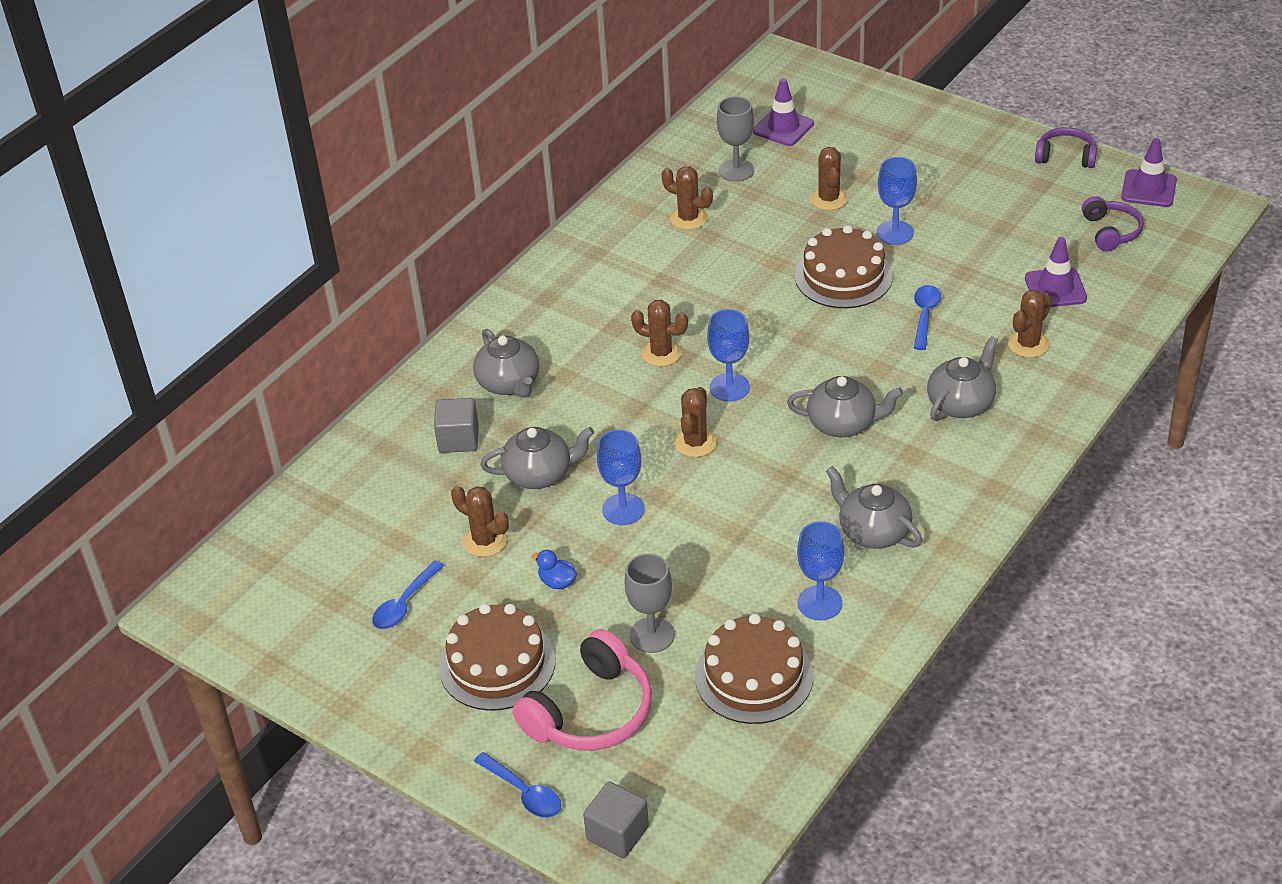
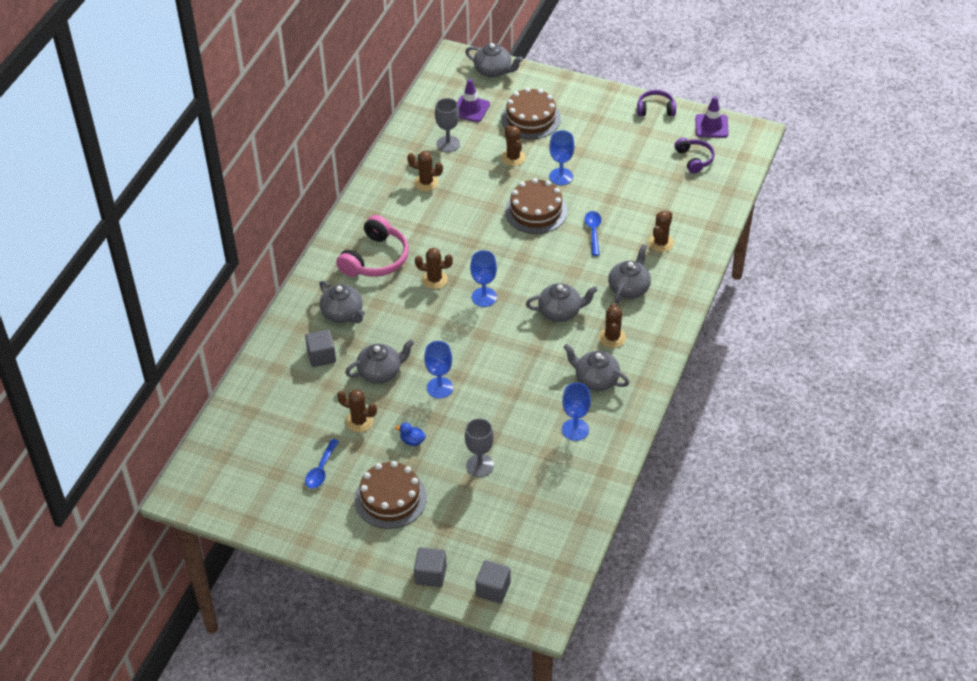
camera: 15 degrees left, 5 degrees up
(524, 793) = (430, 575): blue spoon -> grey cube
(591, 712) = (456, 519): pink headphones -> pink headphones (376, 259)
(695, 442) = (472, 337): brown cactus -> brown cactus (612, 338)
(754, 676) = (547, 481): brown cake -> brown cake (530, 118)
(831, 81) = (493, 71): none -> grey teapot
(1055, 288) = (669, 202): purple traffic cone -> none

